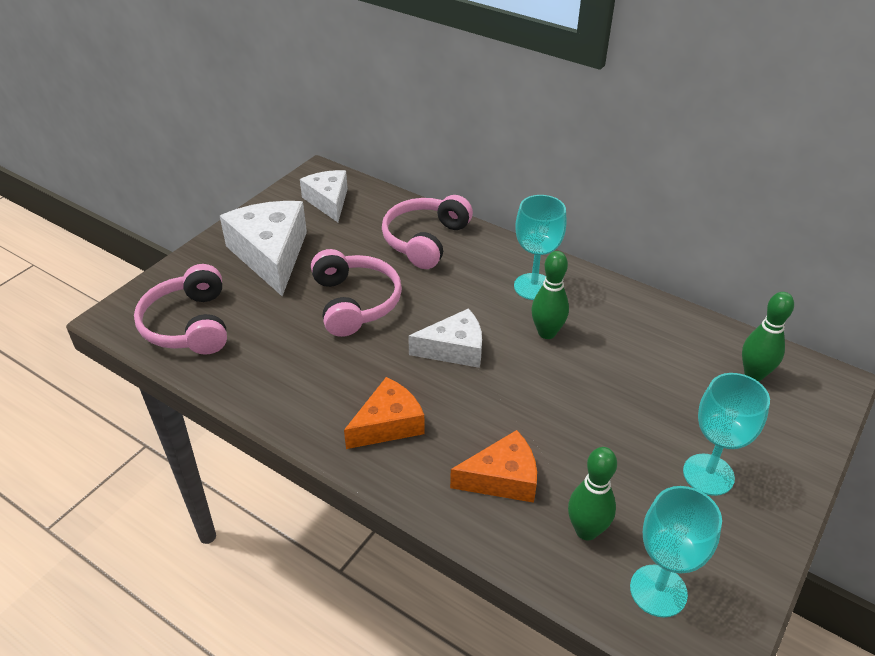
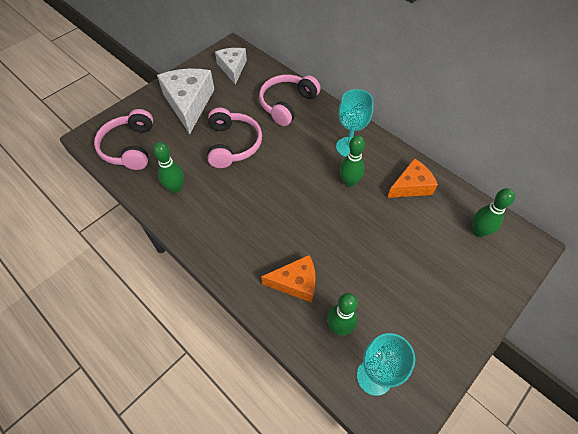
camera: 10 degrees right, 15 degrees up
(278, 373) = (176, 188): none -> green bowling pin
(388, 424) = (234, 234): orange cheese -> orange cheese (411, 186)
(454, 349) = (287, 186): white cheese -> none
(708, 474) = (428, 300): turquoise goblet -> none

